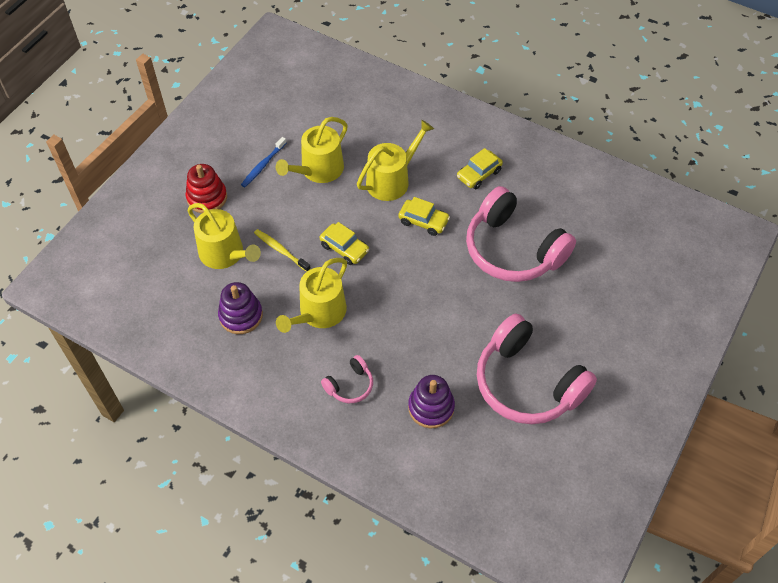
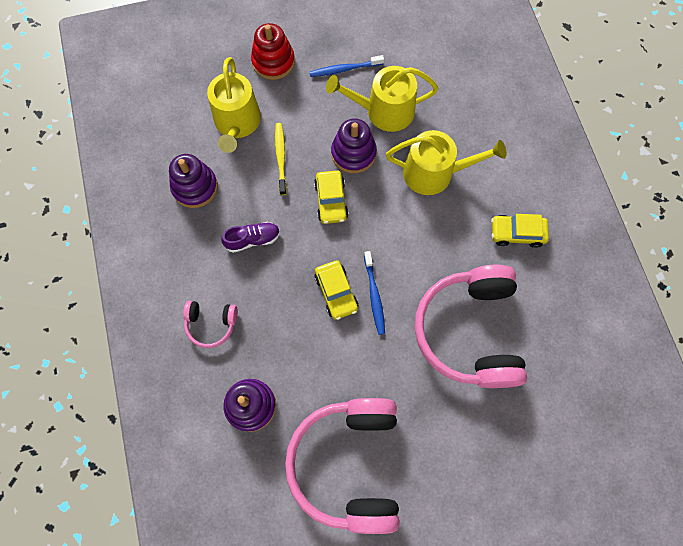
camera: 45 degrees right, 15 degrees up
(319, 313) = (253, 239): yellow watering can -> purple shoe
(327, 209) = (353, 153): none -> purple stacking toy
(423, 221) = (420, 235): yellow car -> yellow car (336, 292)
(434, 278) = (374, 295): none -> blue toothbrush

